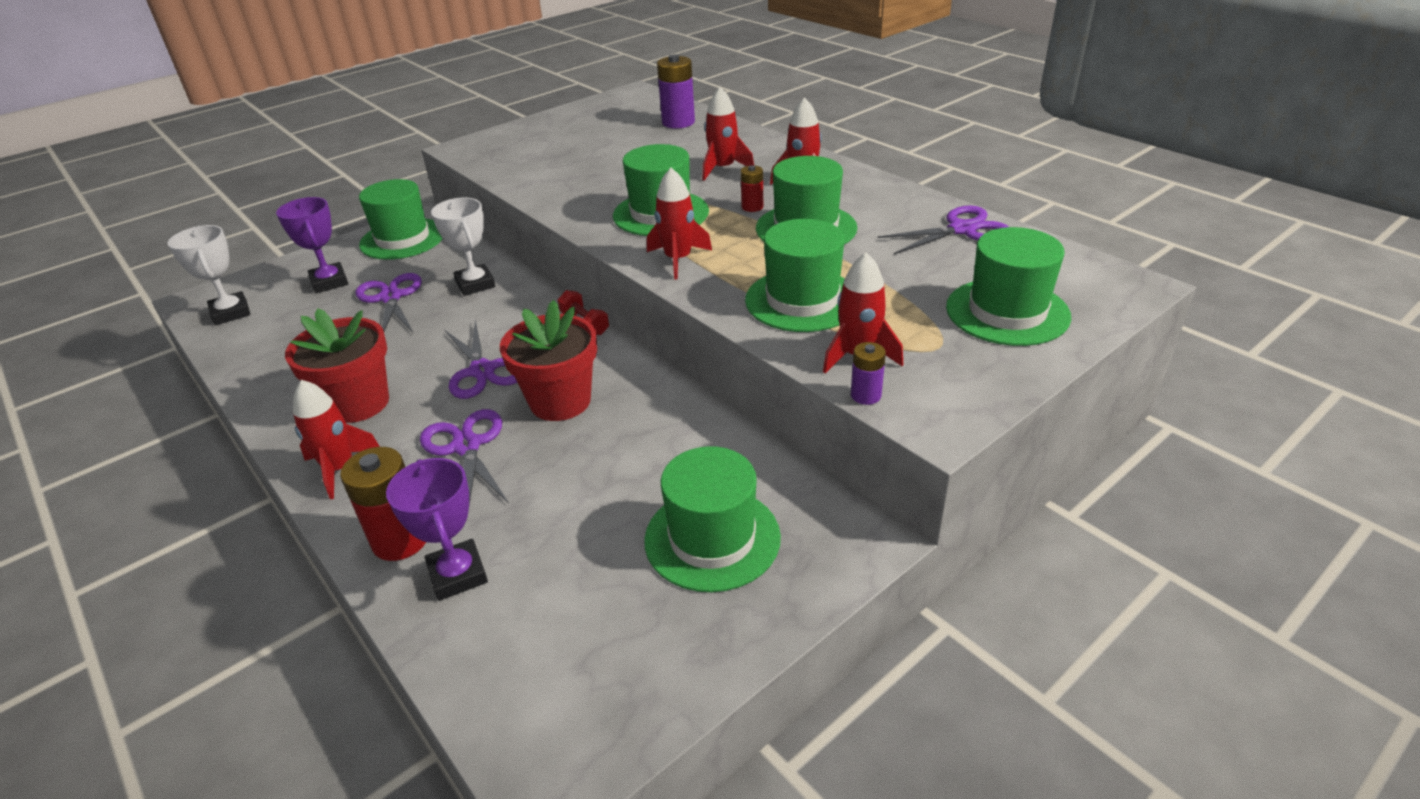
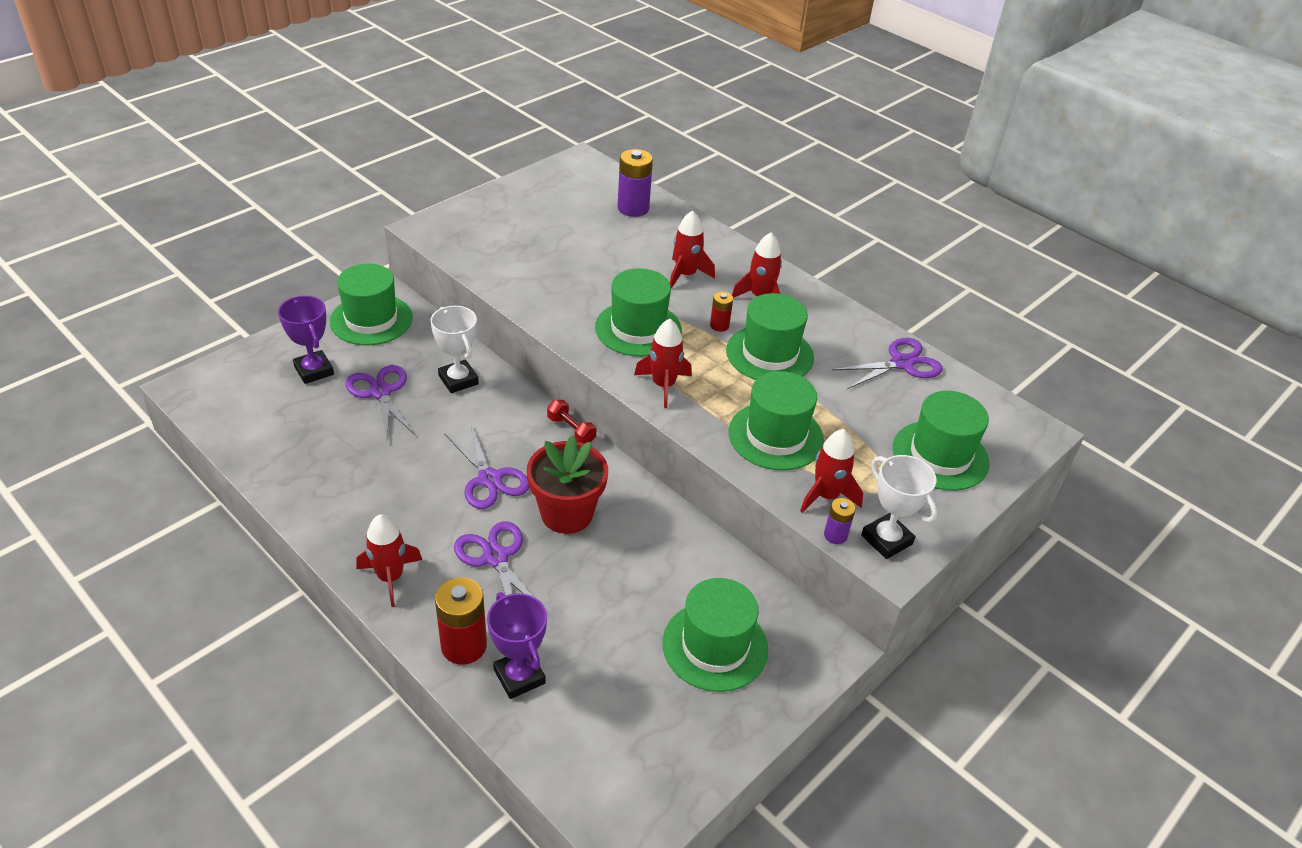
camera: 10 degrees left, 5 degrees up
(231, 313) = (227, 404): white trophy -> white trophy (886, 540)
(358, 403) = (386, 511): red flower pot -> none

